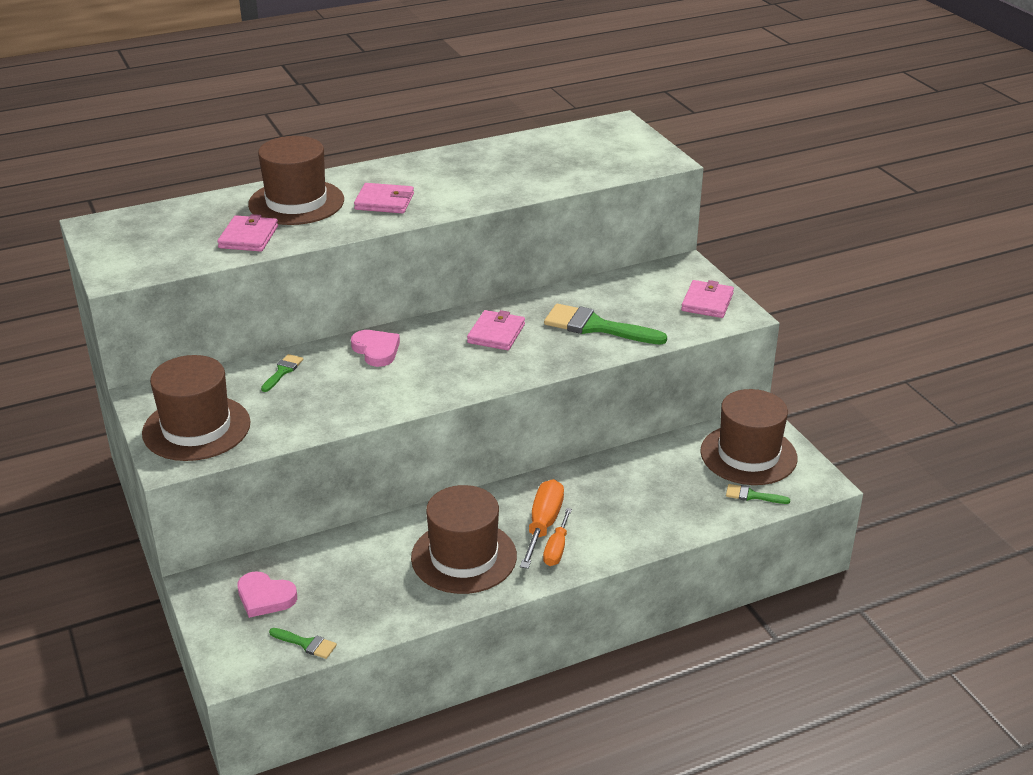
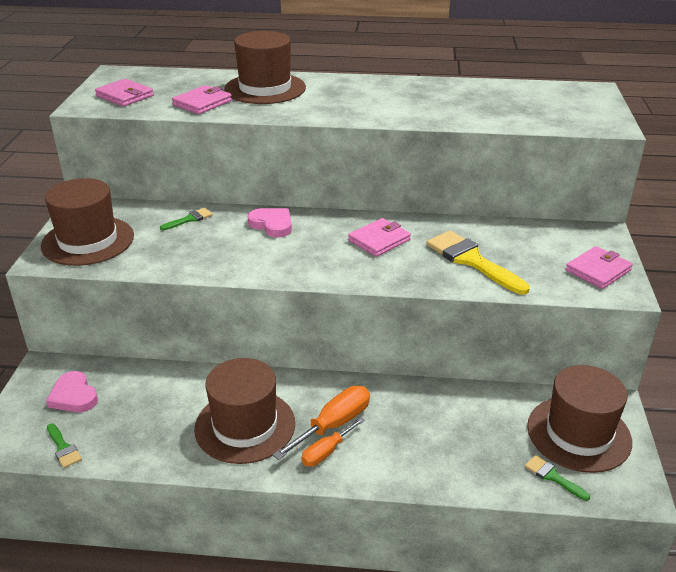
camera: 30 degrees right, 0 degrees up
(376, 350) = (272, 225): pink heart -> pink heart turned 45 degrees counterclockwise
(384, 202) = (330, 103): pink wallet -> pink wallet (125, 96)
(596, 327) = (471, 260): green brush -> yellow brush

